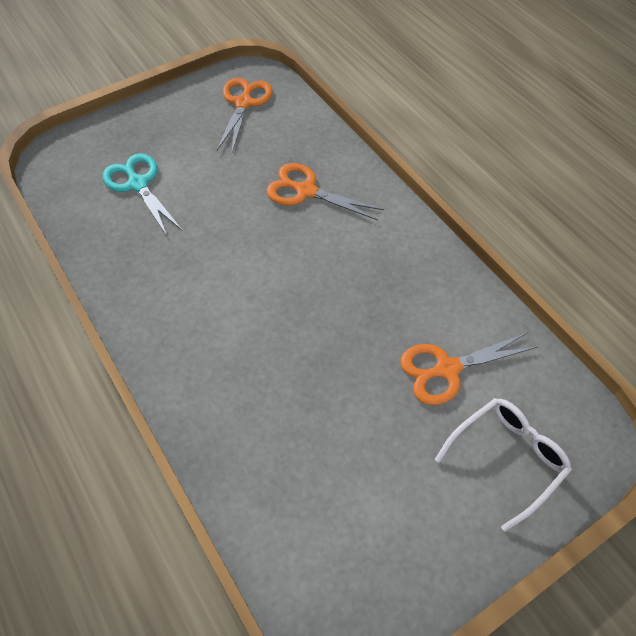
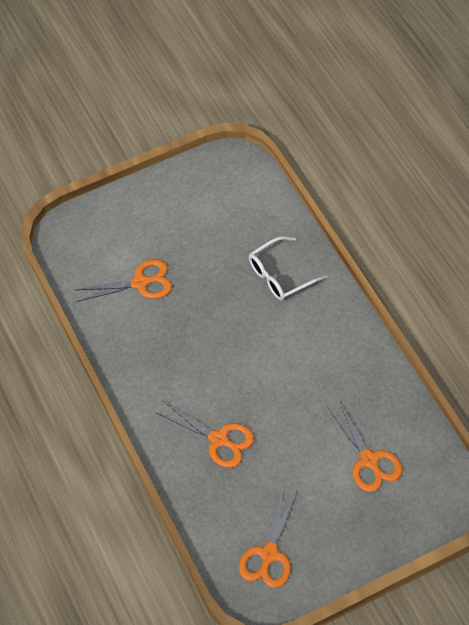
camera: 170 degrees left, 0 degrees up
(138, 184) = (369, 460): turquoise scissors -> orange scissors
(508, 457) = (118, 229): white glasses -> white glasses (280, 276)

